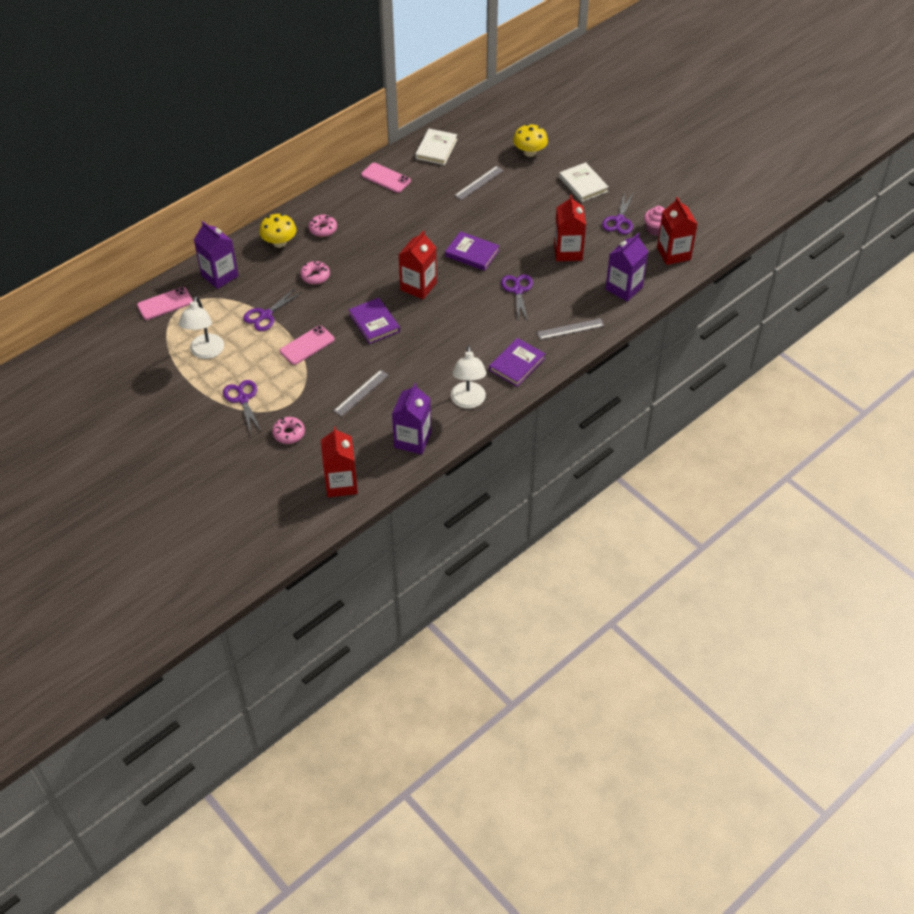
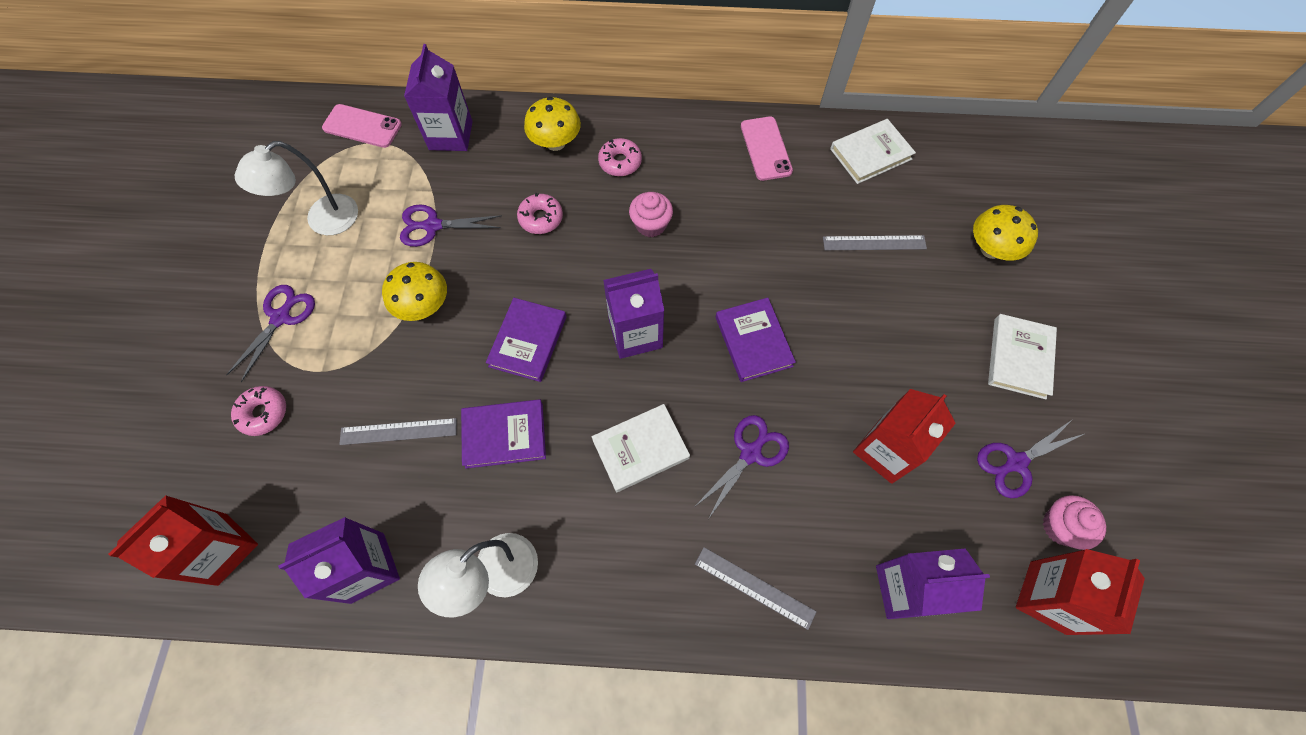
camera: 45 degrees right, 15 degrees up
(307, 345) = (424, 306): pink phone -> yellow mushroom
(371, 243) = (651, 224): none -> pink cupcake
(418, 286) = (635, 334): red carton -> purple carton
(472, 321) = (640, 449): none -> white book
(517, 364) = (621, 576): purple book -> purple book (504, 435)

